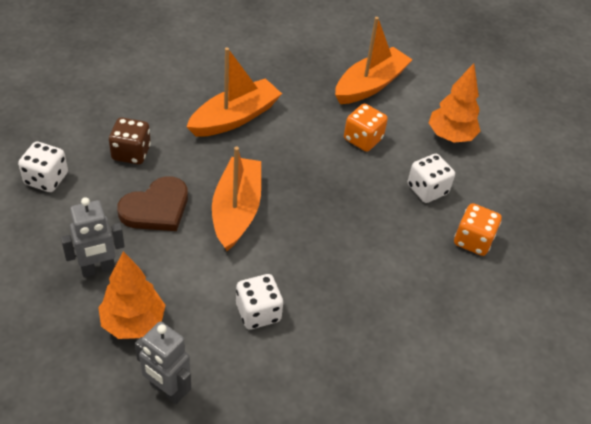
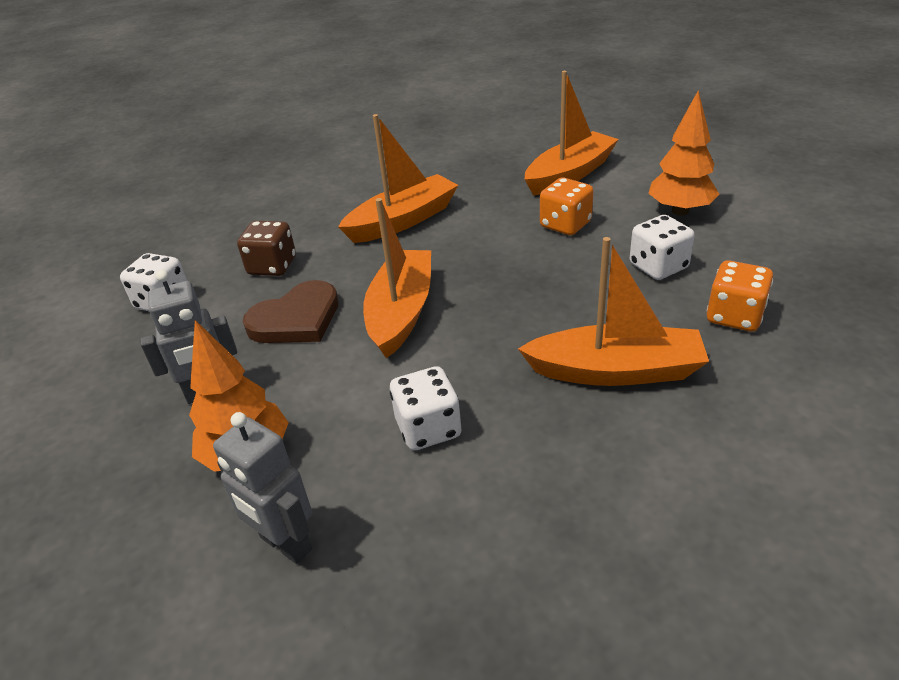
camera: 10 degrees right, 10 degrees down
(387, 278) = (615, 371): none -> orange boat

